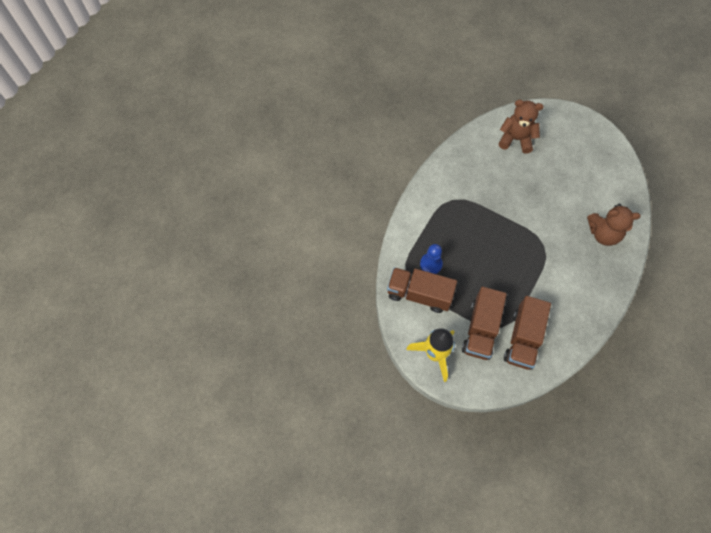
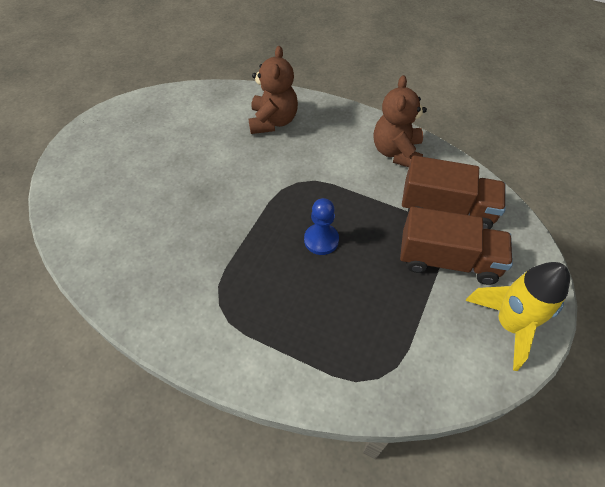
camera: 95 degrees left, 10 degrees down
(419, 294) = (410, 353): brown truck -> none
(431, 264) = (349, 336): blue pawn -> blue pawn (321, 240)
(516, 139) = (106, 212): brown teddy bear -> brown teddy bear (396, 152)

